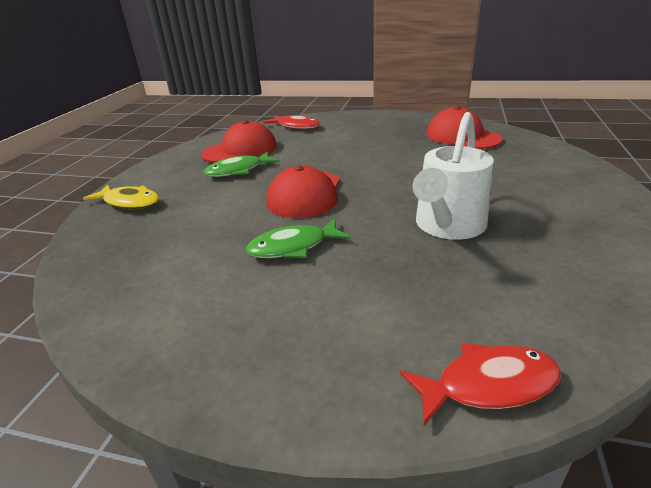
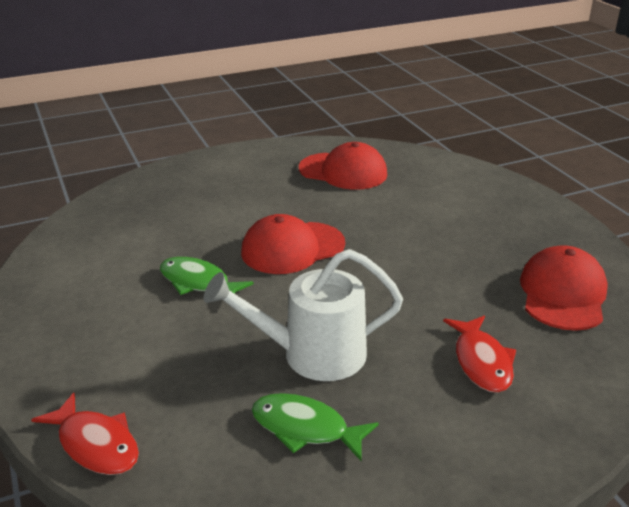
camera: 50 degrees right, 0 degrees up
(129, 202) = (193, 174): yellow fish -> none
(238, 170) = (300, 192): green fish -> green fish (305, 428)
(296, 126) = (441, 173): red fish -> red fish (481, 362)

